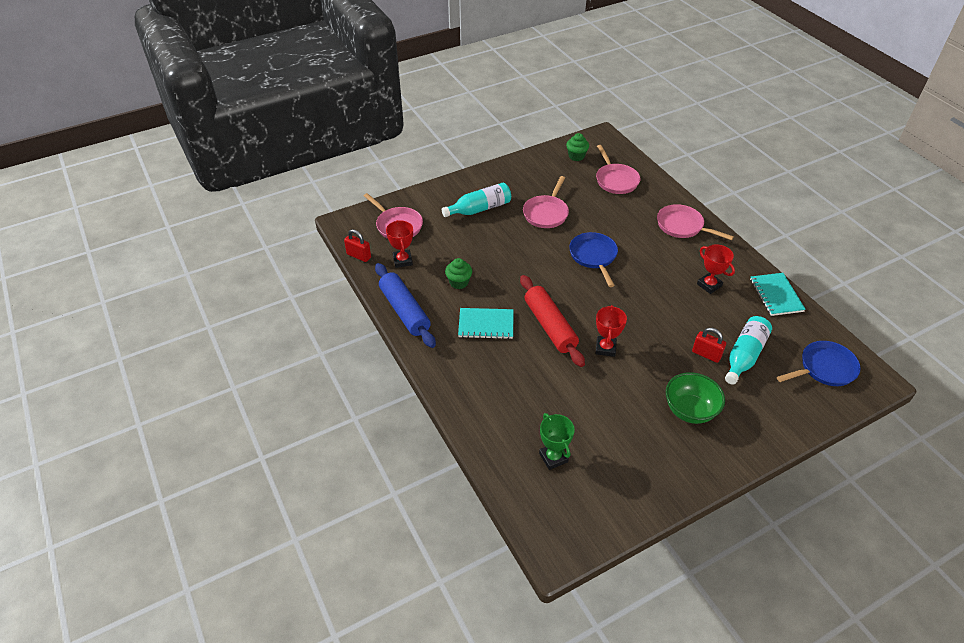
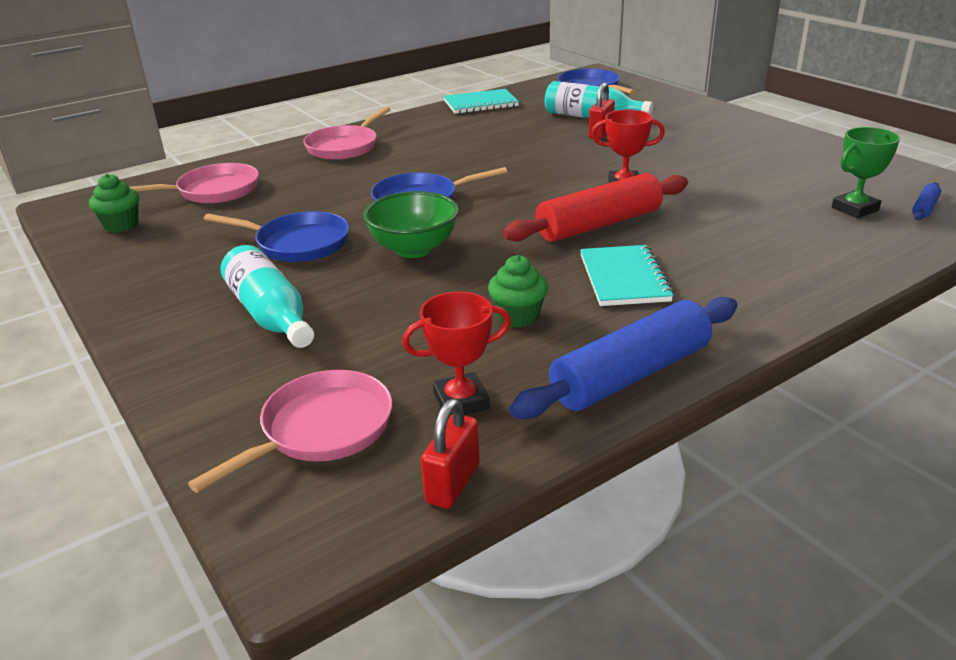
camera: 95 degrees left, 15 degrees down
(546, 213) = (297, 243): pink pan -> blue pan
(549, 498) = (924, 208): none -> blue rolling pin
(689, 410) = (700, 140): green bowl -> green bowl (414, 249)
(709, 285) = (470, 132): red trophy -> none

